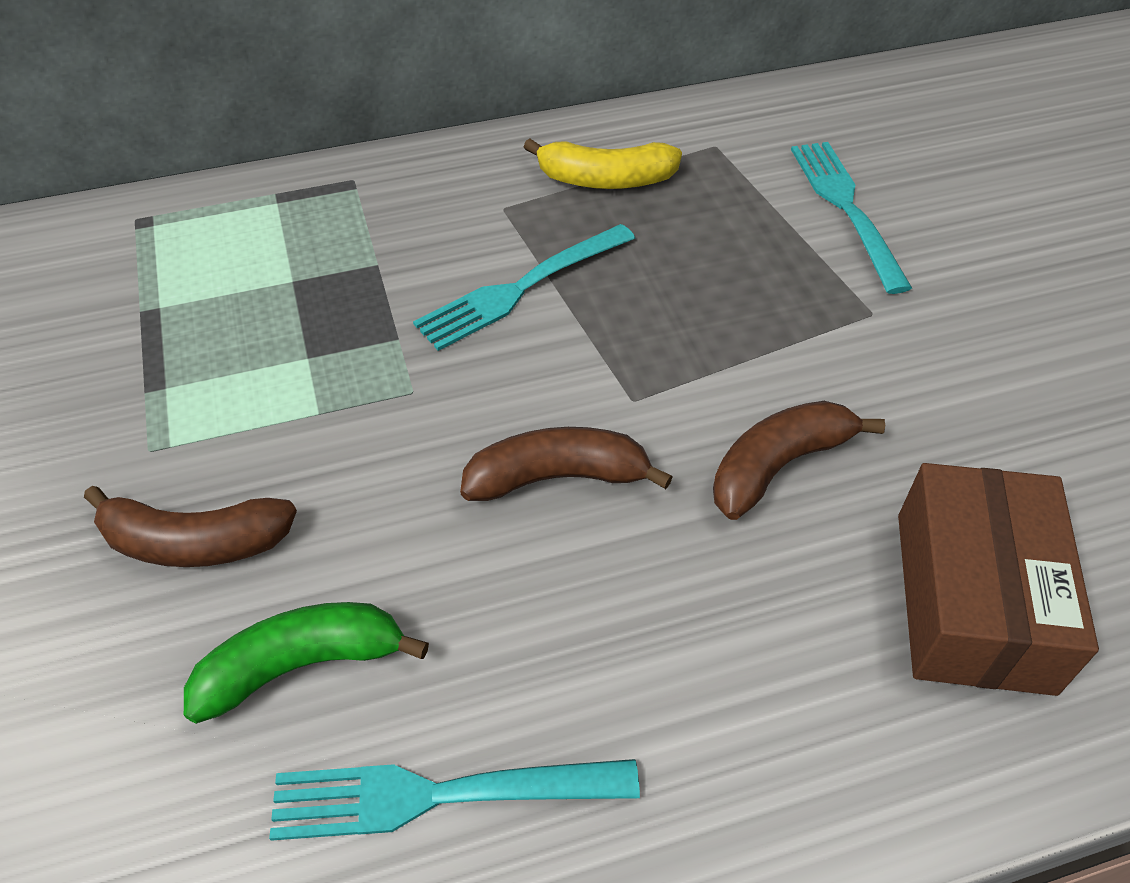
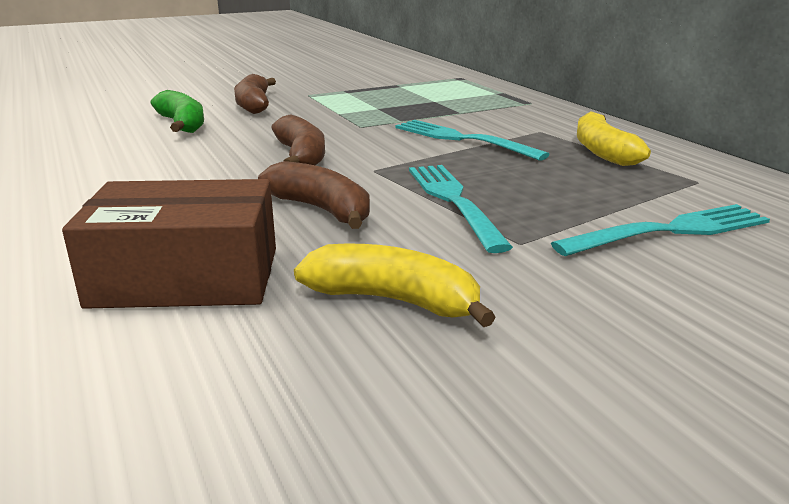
camera: 80 degrees right, 25 degrees down
(440, 795) = (102, 149): turquoise fork -> turquoise fork (453, 201)
(1005, 426) = (393, 300): none -> yellow banana

